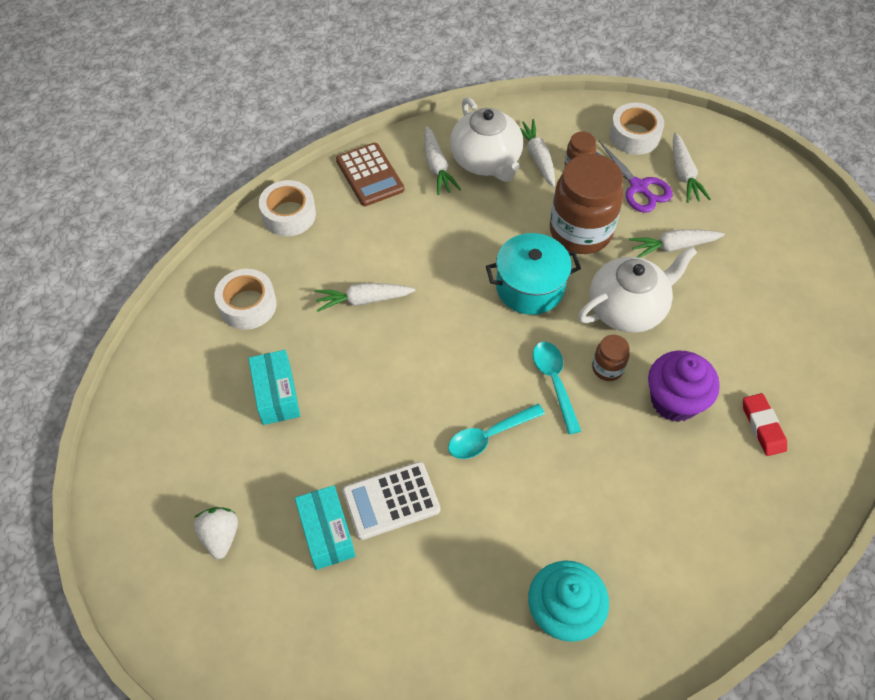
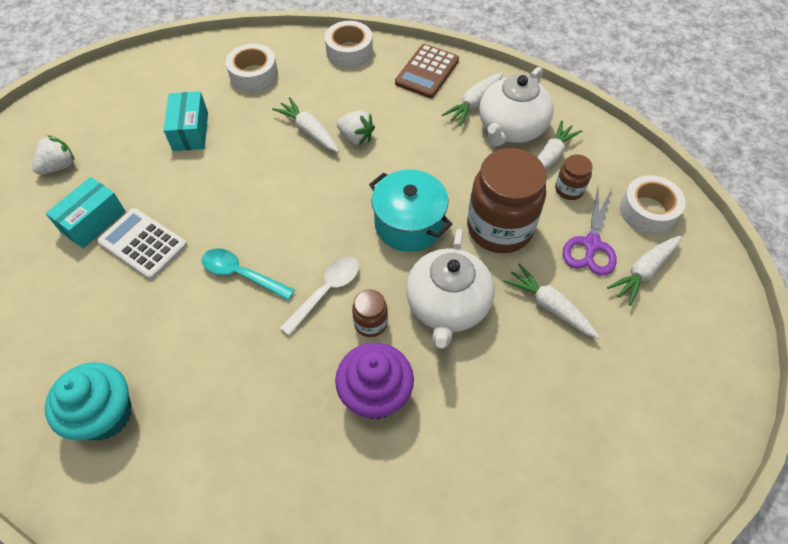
camera: 55 degrees right, 0 degrees up
(276, 395) = (190, 131): turquoise box -> turquoise box turned 45 degrees counterclockwise
(402, 270) = (356, 137): none -> white strawberry
(554, 382) = (326, 291): turquoise spoon -> white spoon
(627, 308) = (447, 305): white teapot -> white teapot turned 75 degrees clockwise
(763, 426) = (404, 489): red eraser -> none

